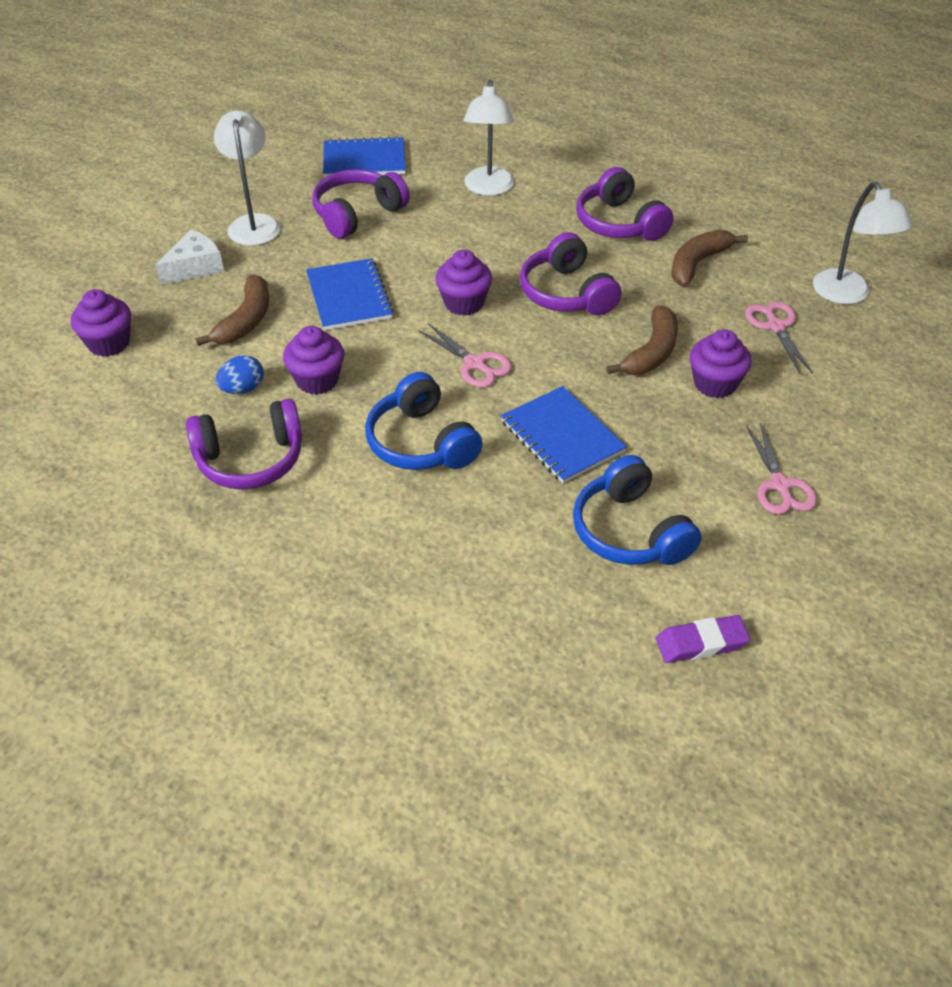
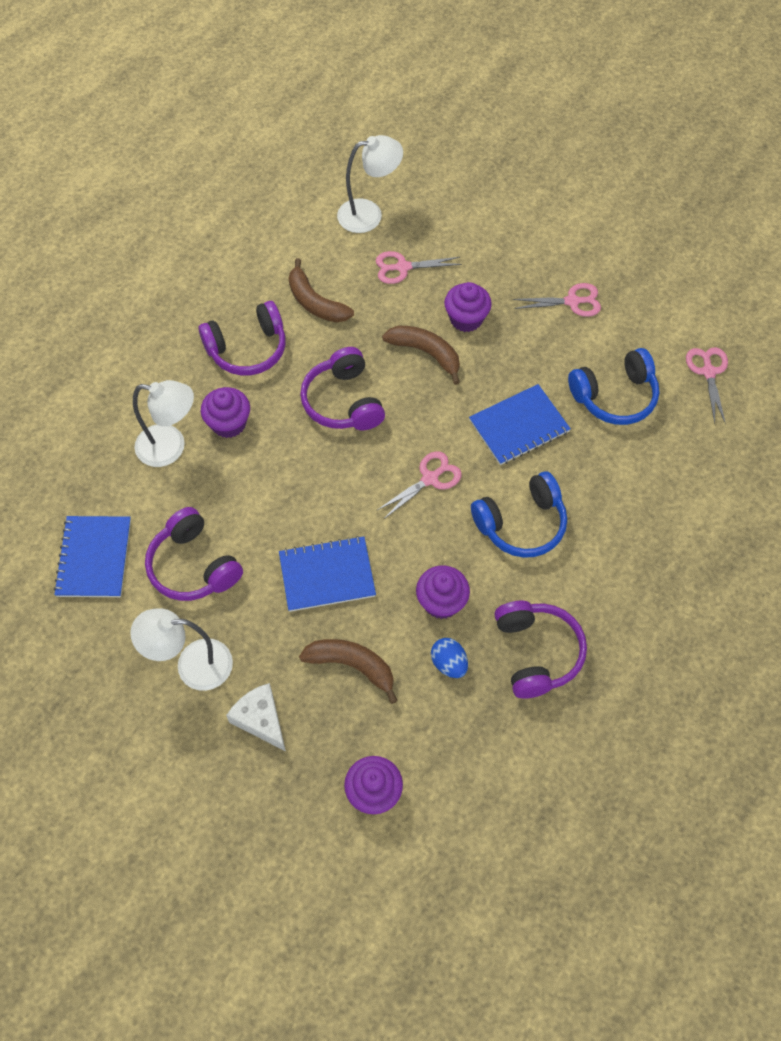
camera: 85 degrees left, 15 degrees up
(464, 303) = (347, 481): purple cupcake -> purple cupcake (229, 423)
(567, 293) = (343, 401): purple headphones -> purple headphones turned 90 degrees clockwise
(701, 643) = (708, 372): purple eraser -> pink scissors

